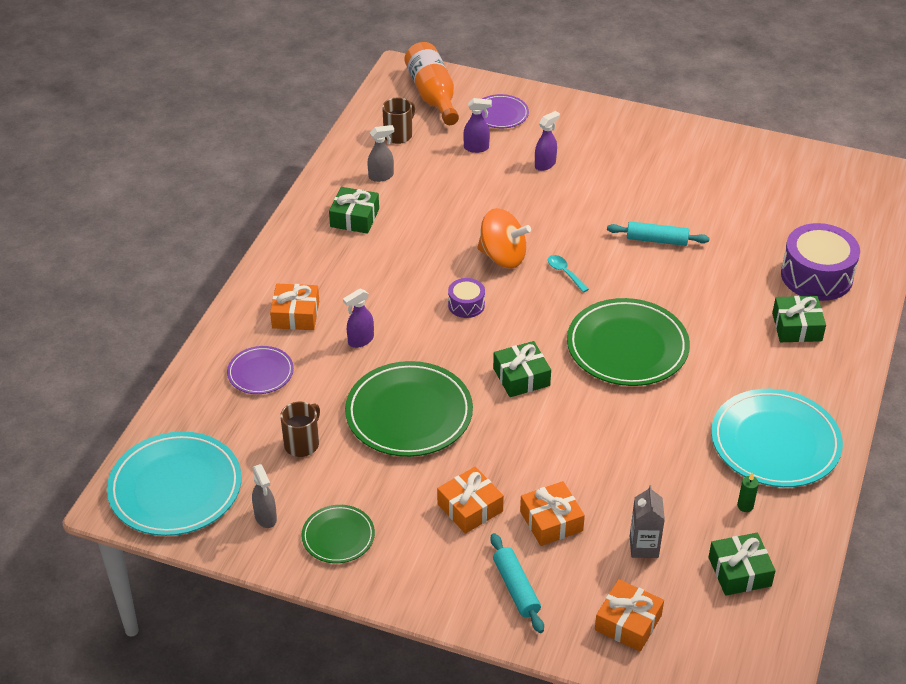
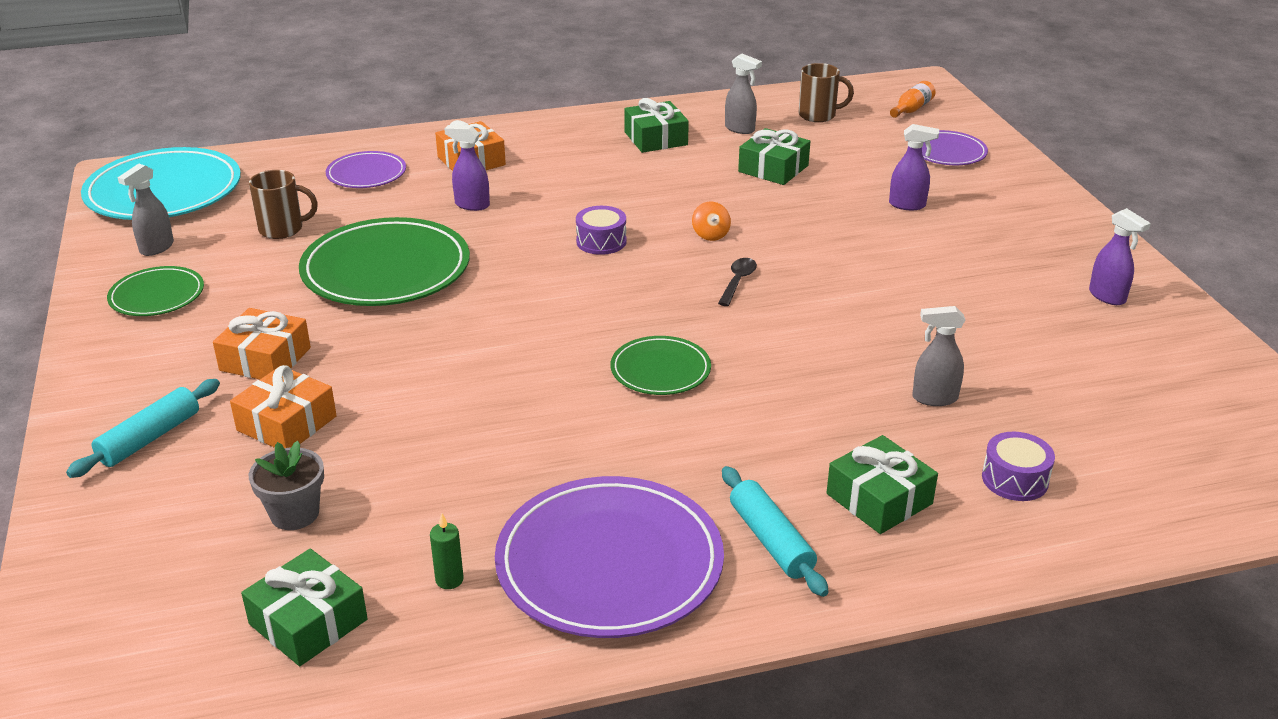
camera: 55 degrees right, 10 degrees down
(433, 95) = (911, 109): orange bottle -> orange bottle, size x0.46
(476, 148) = (868, 159): purple spray bottle -> purple spray bottle (1107, 297)
(502, 257) = (710, 235): orange spinning top -> orange spinning top, size x0.46
(521, 377) = (520, 316): green gift -> green gift (773, 168)
(565, 273) = (738, 281): turquoise spoon -> black spoon
(627, 347) = (660, 370): green plate -> green plate, size x0.53
(628, 623) = (140, 550): orange gift -> none
(644, 547) = (295, 514): grey carton -> grey flower pot
(657, 240) = (890, 322): turquoise rolling pin -> turquoise rolling pin (771, 540)
(735, 264) = (934, 398): none -> grey spray bottle
(775, 442) = (609, 563): turquoise plate -> purple plate
(816, 276) = (1015, 479): purple drum -> purple drum, size x0.51

